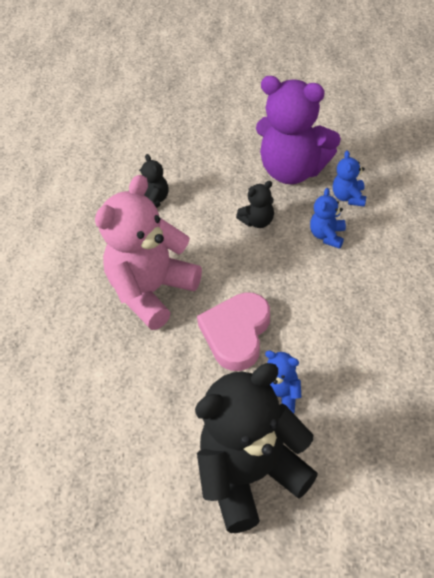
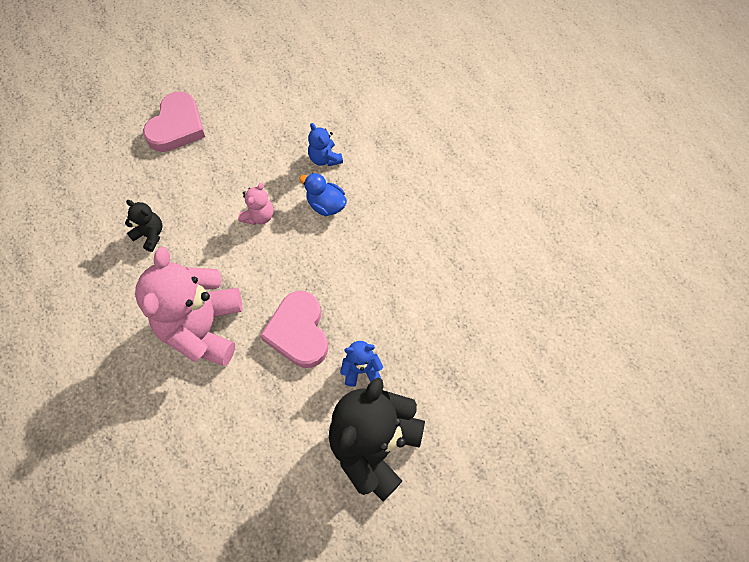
camera: 35 degrees left, 15 degrees up
(227, 128) = (177, 126): none -> pink heart
(257, 221) = (259, 216): black teddy bear -> pink teddy bear
(293, 171) = (263, 150): purple teddy bear -> none
(327, 236) = (326, 205): blue teddy bear -> blue duck

